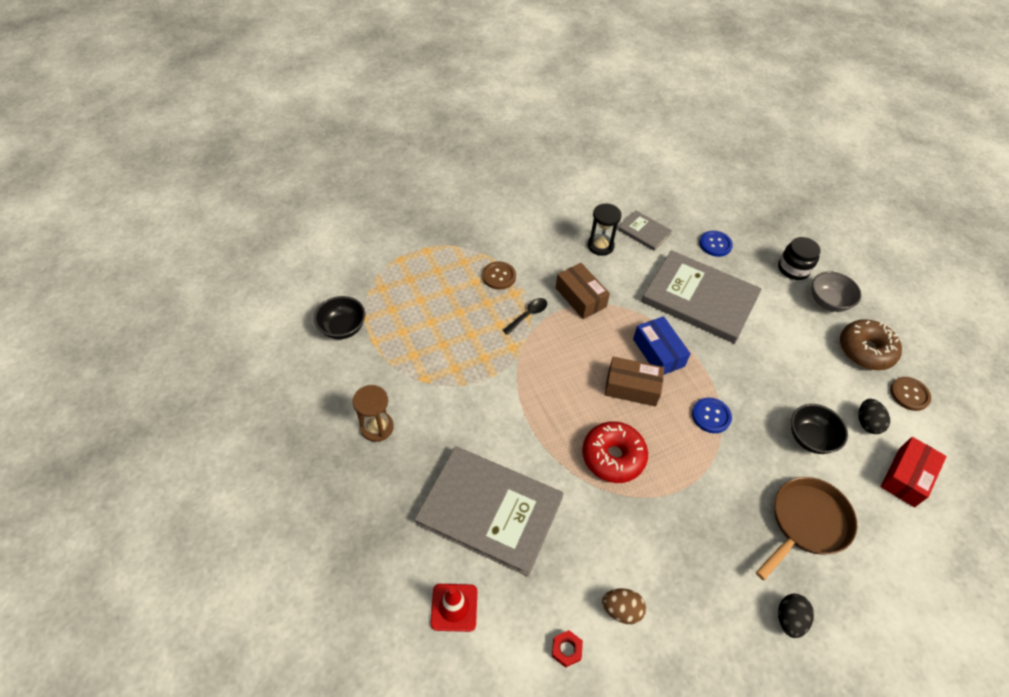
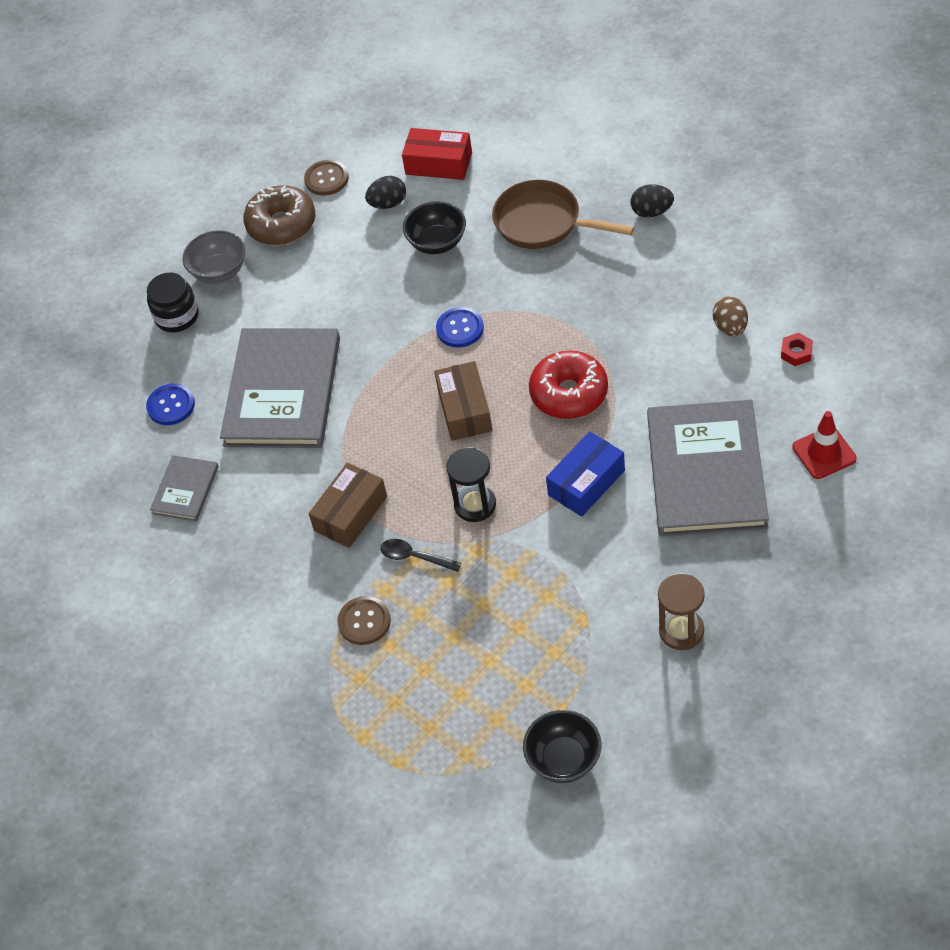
camera: 105 degrees left, 0 degrees up
(600, 246) = (240, 529): black hourglass -> black hourglass (475, 505)
(658, 352) = (396, 403): blue box -> blue box (586, 483)

